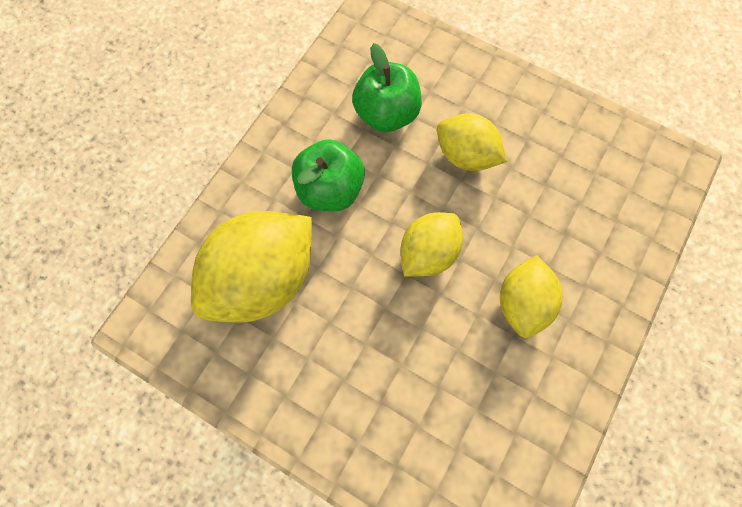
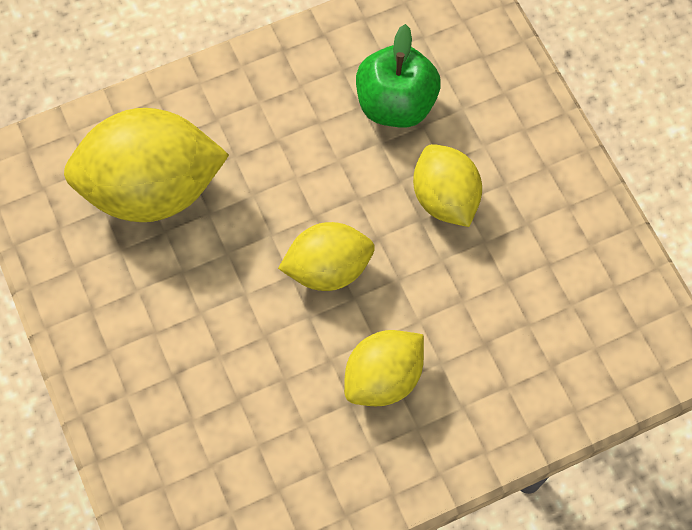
camera: 35 degrees right, 5 degrees down
(330, 189) = (279, 145): green apple -> none

